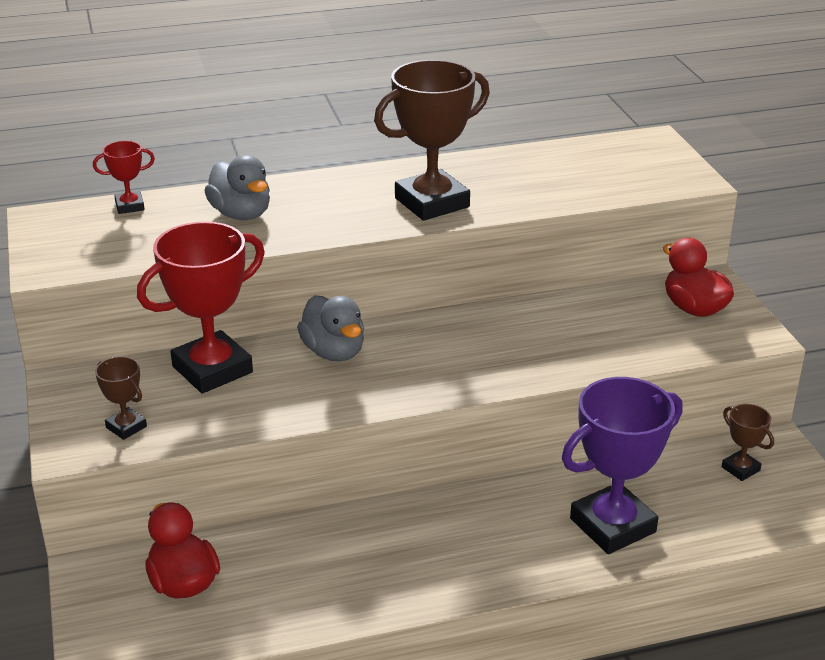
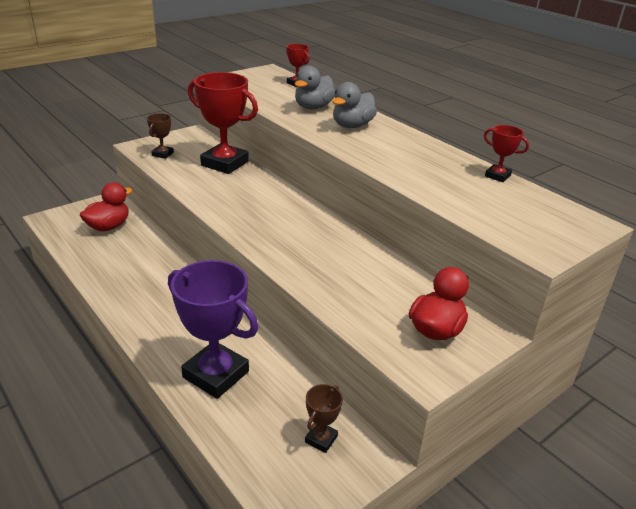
camera: 65 degrees right, 0 degrees up
(334, 352) = (264, 192): grey duck -> grey duck (352, 126)
(432, 202) = (382, 153): brown trophy -> none
(531, 152) = (497, 176): none -> red trophy

